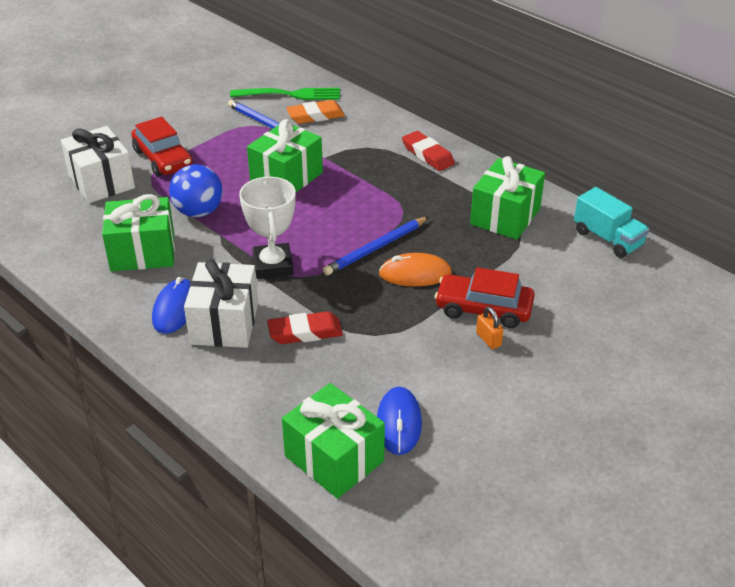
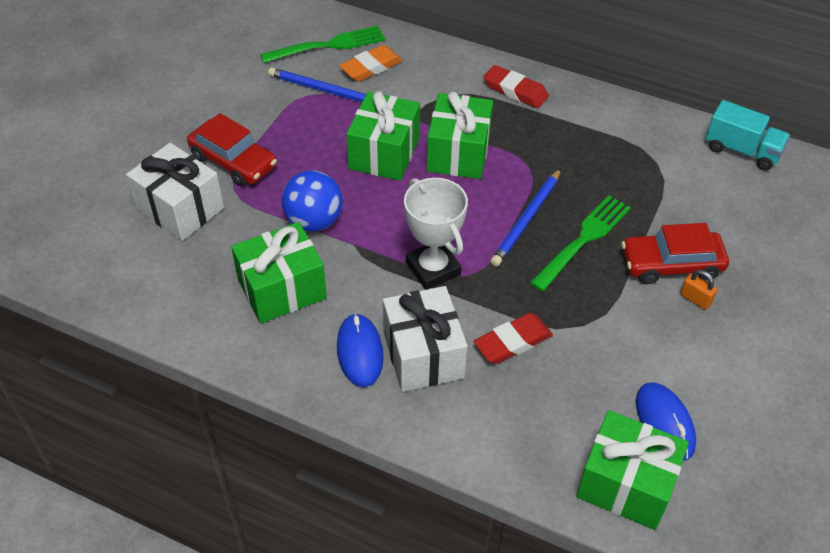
camera: 20 degrees left, 10 degrees up
(415, 274) = (583, 241): orange mouse -> green fork
(505, 216) = (632, 148): green gift -> green gift (458, 153)

